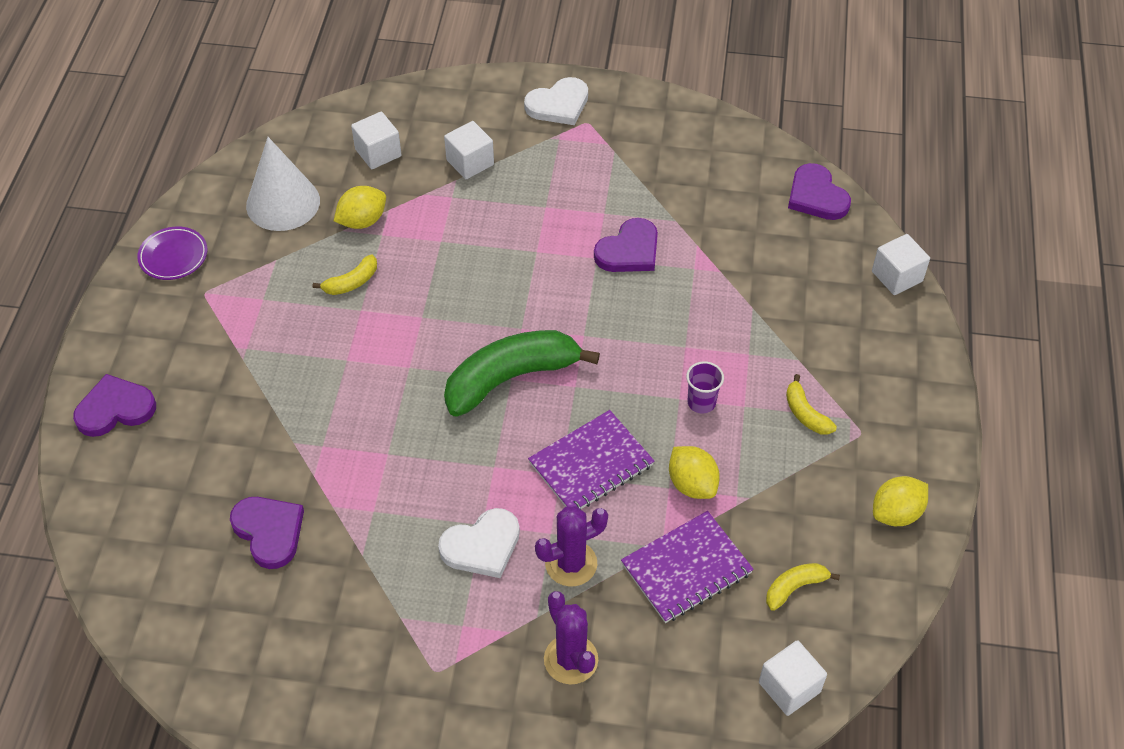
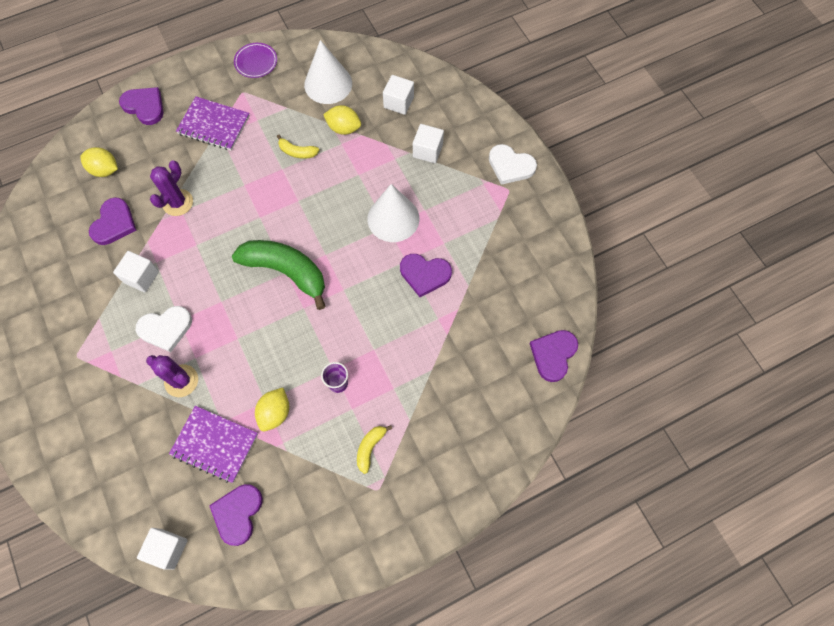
camera: 55 degrees right, 15 degrees up
(482, 546) = (165, 328): white heart -> white heart turned 45 degrees counterclockwise
(531, 240) = (393, 218): none -> white cone
(571, 659) = (120, 418): purple cactus -> purple cactus (178, 202)
(591, 464) = (254, 350): purple notebook -> purple notebook (214, 125)
(794, 587) = (238, 513): yellow banana -> purple heart
(896, 513) = (329, 545): yellow lemon -> yellow lemon (105, 170)
(897, 276) = (522, 442): white cube -> white cube (141, 277)

